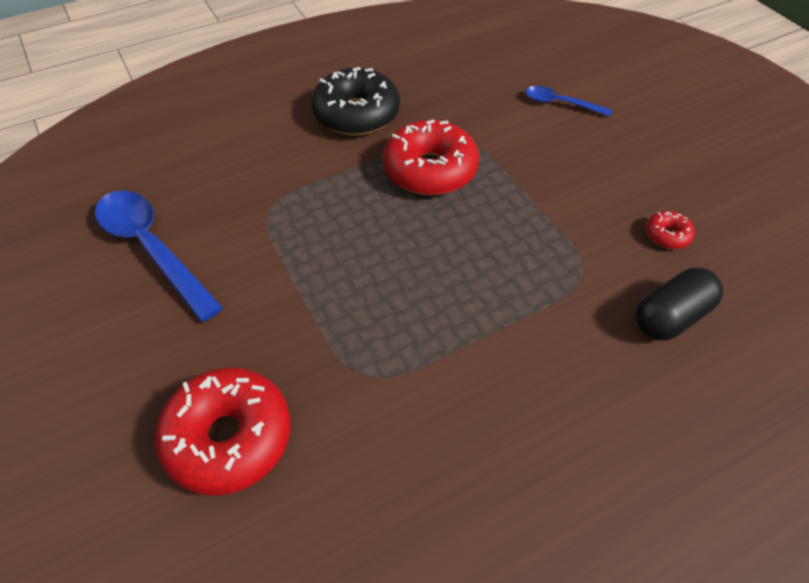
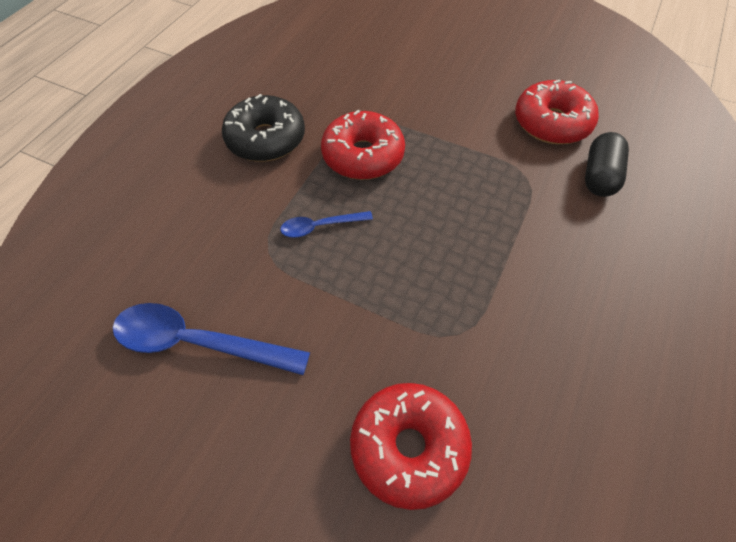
camera: 35 degrees left, 5 degrees up
(560, 103) = (407, 61): blue spoon -> blue spoon (320, 226)
(667, 235) = (551, 123): red donut -> red donut, size x2.23

